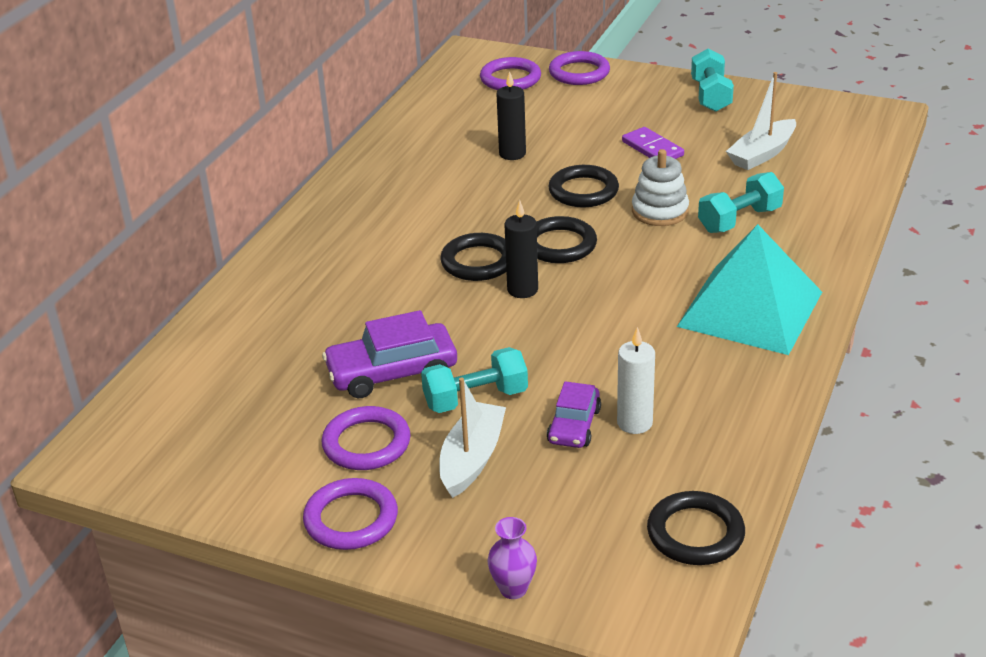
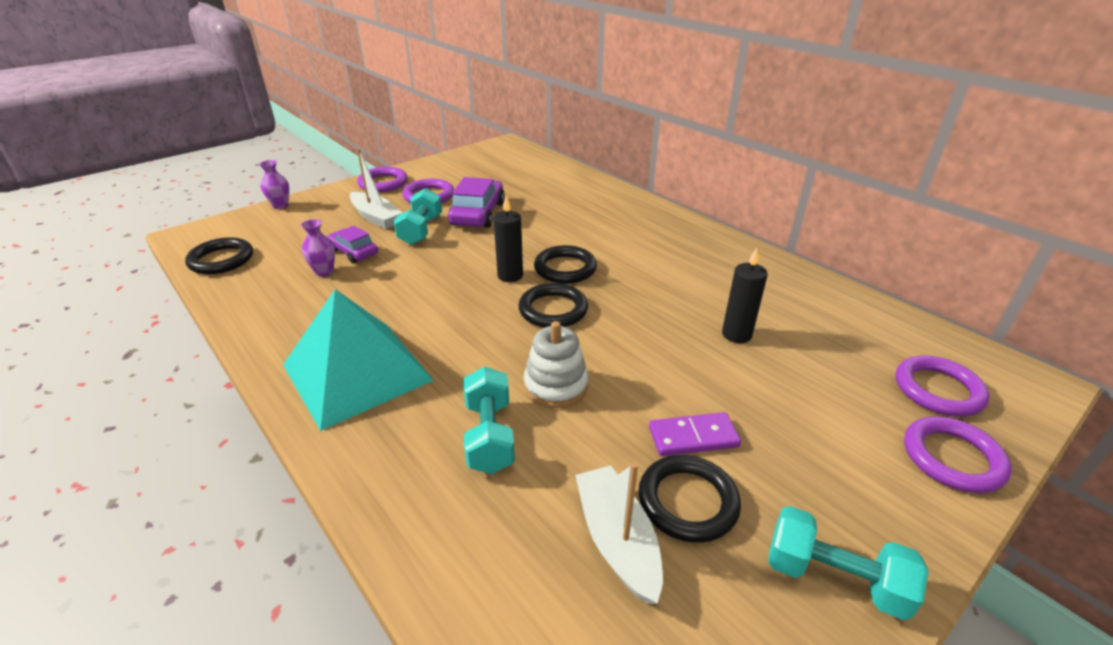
camera: 115 degrees right, 0 degrees up
(583, 191) = (632, 352): black ring -> black ring (687, 501)
(634, 423) = (324, 272): white candle -> purple vase

